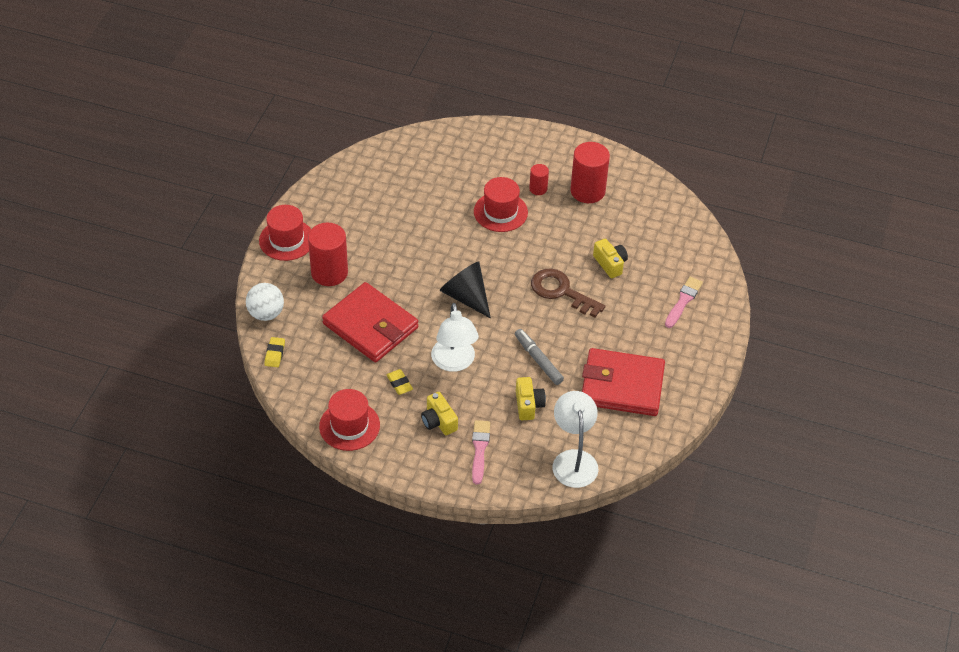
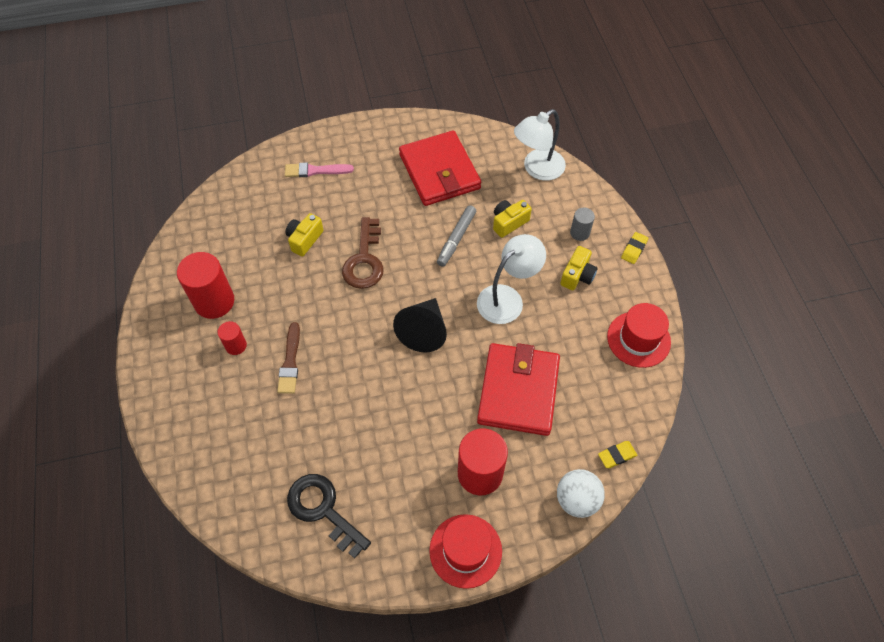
camera: 120 degrees left, 10 degrees up
(375, 185) = (323, 510): none -> black key
(399, 383) = (563, 327): yellow eraser -> yellow eraser (634, 249)
(479, 449) = (579, 233): pink brush -> grey cylinder
(500, 212) = (290, 362): red hat -> brown brush

